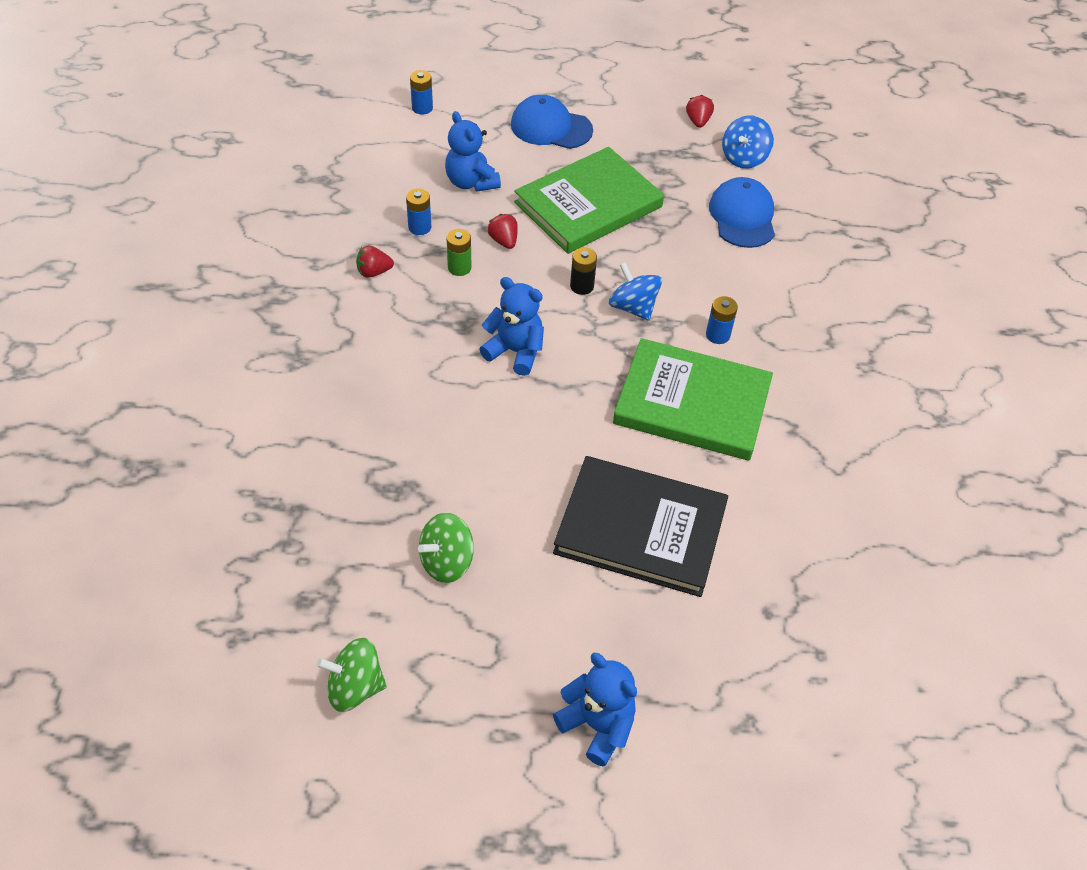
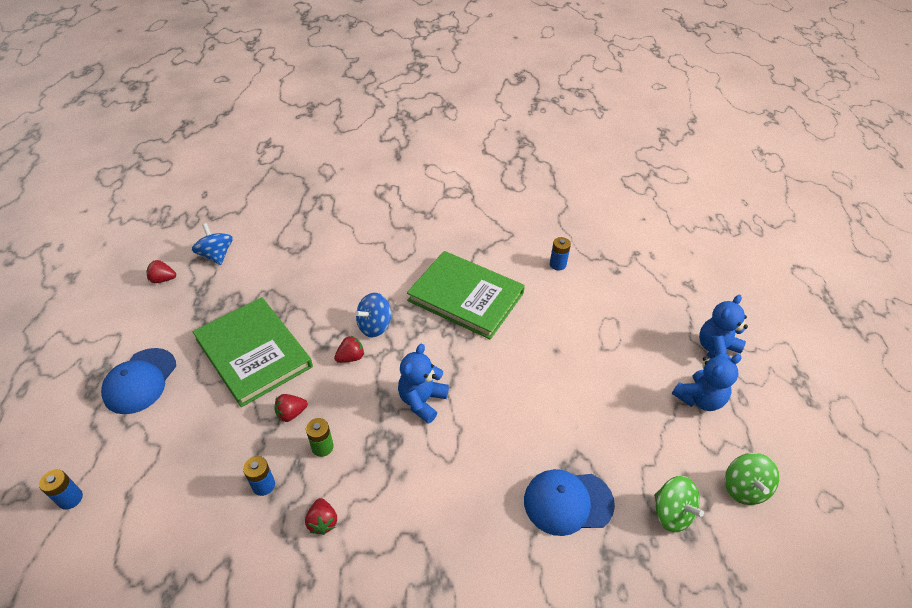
camera: 90 degrees left, 5 degrees down
(447, 561) = (627, 437): green spinning top -> green spinning top (671, 513)
(471, 182) = (205, 444): blue teddy bear -> blue teddy bear (699, 399)
(582, 286) = (351, 357): black battery -> red strawberry
(640, 529) = (573, 326): black book -> none
(692, 404) = (466, 297): green book -> green book turned 75 degrees counterclockwise
(717, 335) = (402, 280): blue battery -> blue battery (557, 264)
(742, 216) = (283, 260): blue cap -> blue cap (567, 502)
(744, 158) = (216, 255): blue spinning top -> blue spinning top turned 150 degrees counterclockwise

